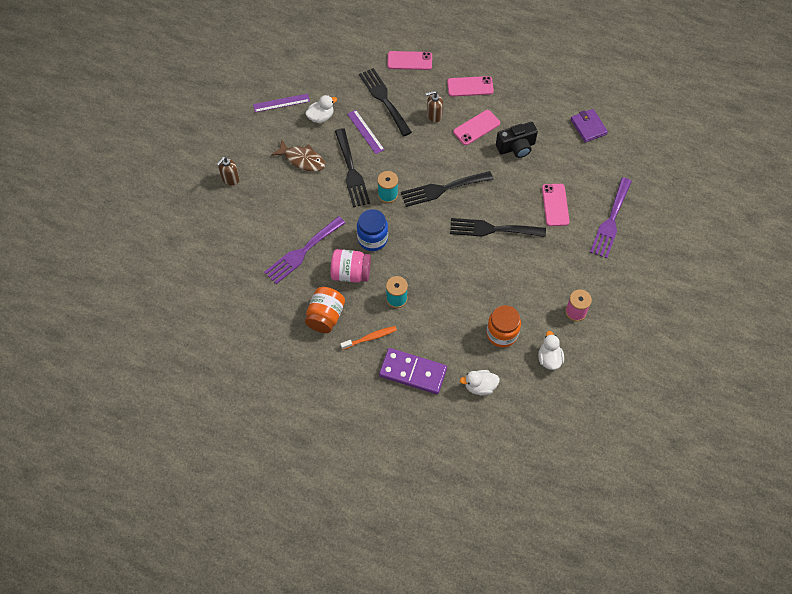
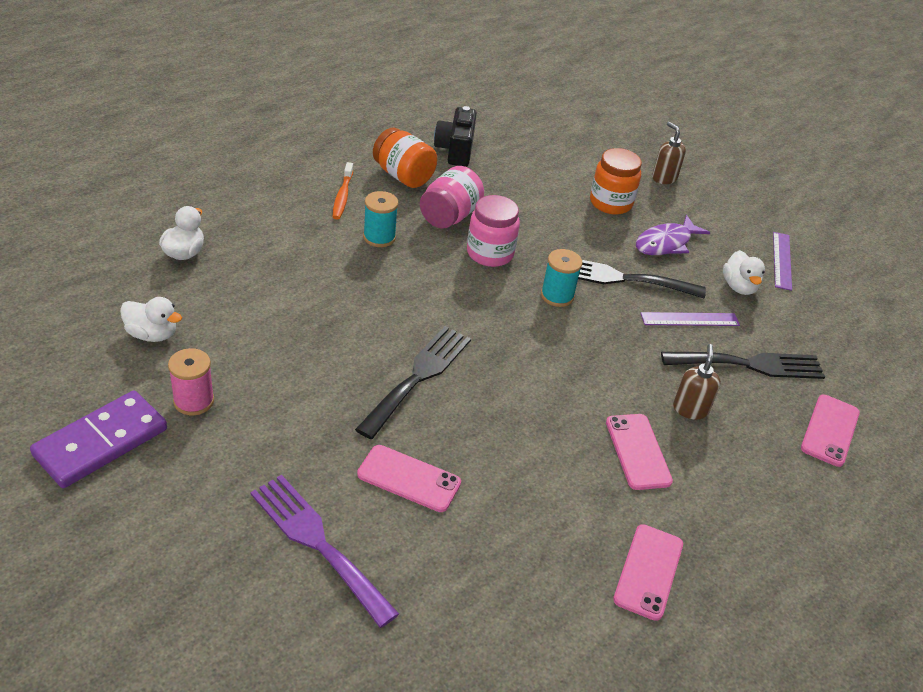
camera: 110 degrees right, 20 degrees down
(302, 159) = (666, 243): brown fish -> purple fish
(302, 252) = (511, 192): purple fork -> none
(372, 239) = (490, 253): blue jar -> pink jar
(413, 372) = (263, 209): purple domino -> purple domino (101, 442)
(442, 189) = (532, 355): black fork -> none
(470, 86) = (739, 486): pink phone -> pink phone (648, 571)
(502, 334) = (237, 306): orange jar -> orange jar (610, 203)
(516, 147) = (566, 486): black camera -> black camera (455, 150)
(588, 127) = (557, 630): purple wallet -> none

